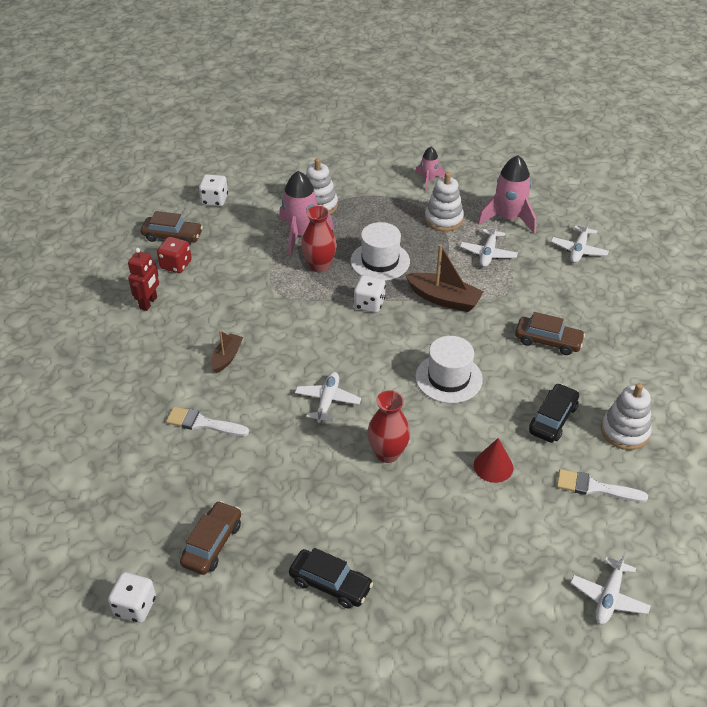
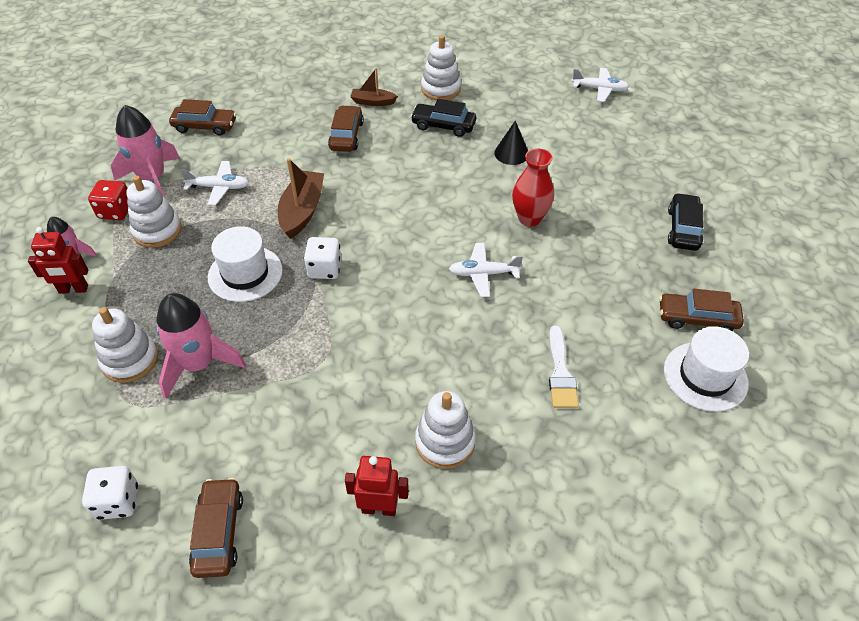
camera: 105 degrees left, 5 degrees up
(135, 606) = (795, 356): white dice -> none
(176, 265) = (288, 502): red dice -> red dice (115, 211)
(178, 343) = (445, 442): none -> white stacking toy
(227, 357) = (452, 380): brown boat -> brown boat (373, 102)
(319, 266) = (263, 329): red vase -> none
(394, 181) = (73, 289): none -> red robot
(448, 378) = (418, 192): white hat -> white hat (705, 376)
(493, 466) = (511, 153): red cone -> black cone
(578, 250) = (205, 126): white plane -> brown car
(595, 488) = (506, 100): white brush -> none

